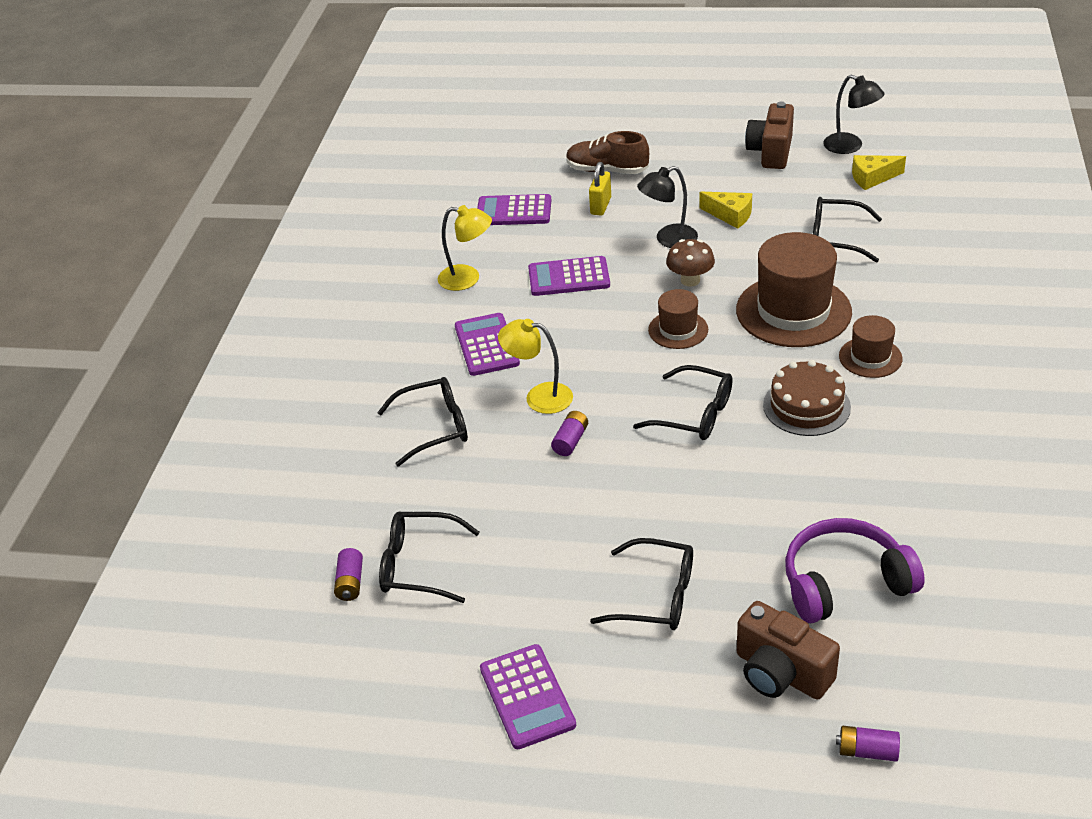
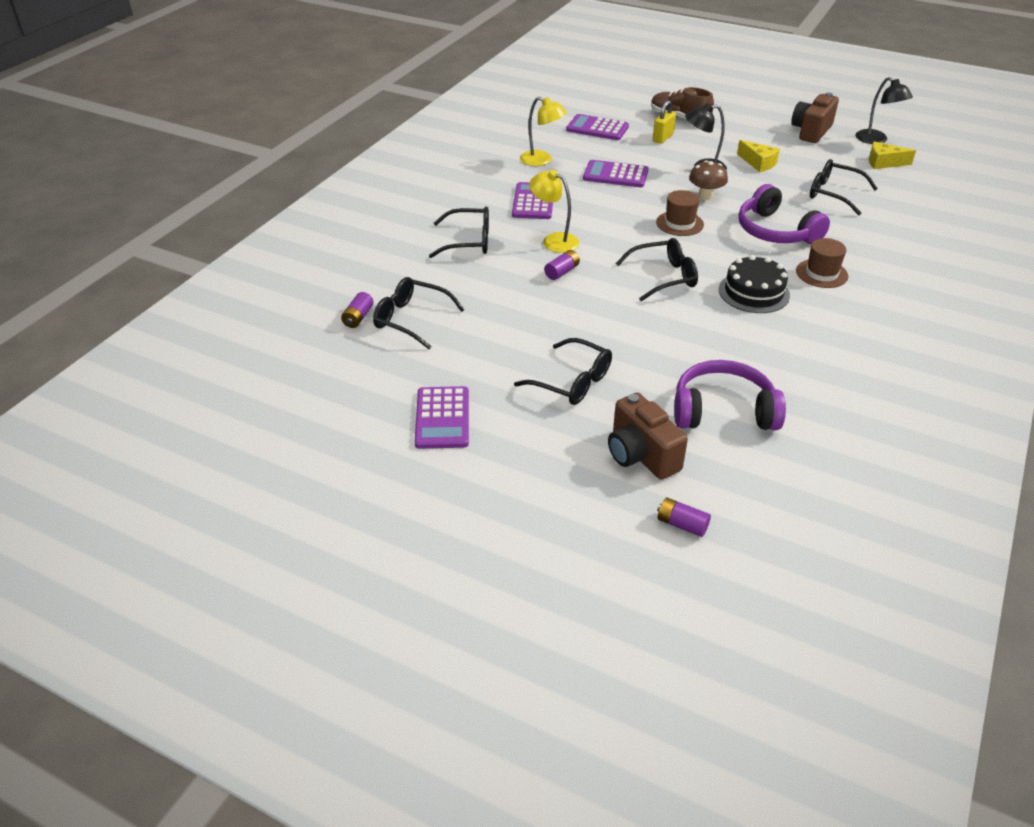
camera: 15 degrees right, 0 degrees up
(694, 414) = (663, 277): black glasses -> black glasses turned 60 degrees counterclockwise
(793, 311) = (775, 231): brown hat -> purple headphones
(806, 406) = (754, 292): brown cake -> black cake

